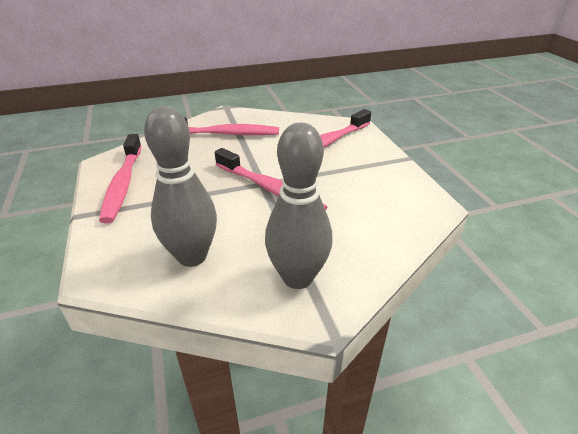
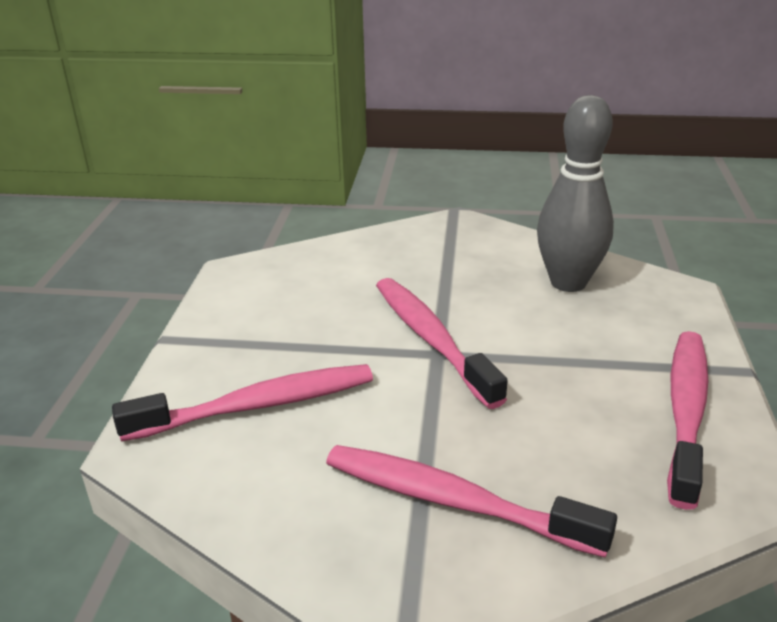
camera: 155 degrees left, 5 degrees down
(297, 277) = (460, 243): grey bowling pin -> none

